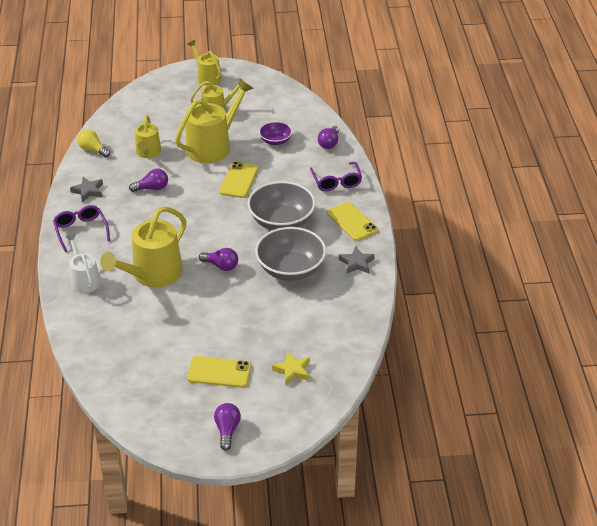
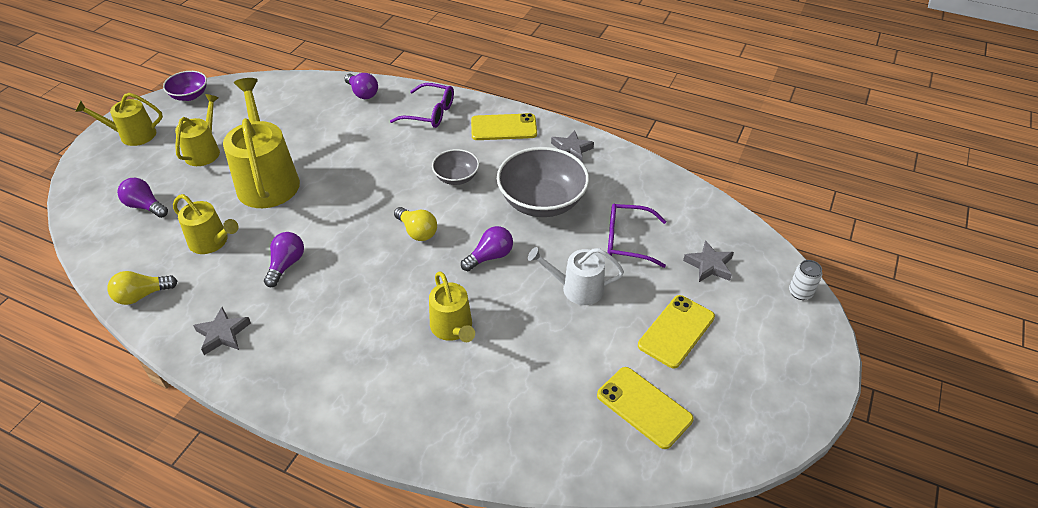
camera: 60 degrees left, 5 degrees up
(81, 230) = (298, 374): purple glasses -> purple glasses (627, 241)
(84, 280) = (404, 408): white watering can -> white watering can (577, 288)
(152, 274) = (453, 328): yellow watering can -> yellow watering can, size x0.58
(218, 226) = (417, 231): none -> yellow light bulb
(227, 430) = (780, 362): purple light bulb -> purple light bulb (145, 206)
(239, 180) = (352, 183): yellow phone -> yellow phone (644, 407)
(275, 141) = (315, 128): purple bowl -> purple bowl (190, 95)
(281, 221) = (456, 177): grey bowl -> grey bowl, size x0.53
(292, 370) = (709, 265): yellow star -> grey star
(301, 425) = (800, 292): none -> white can

